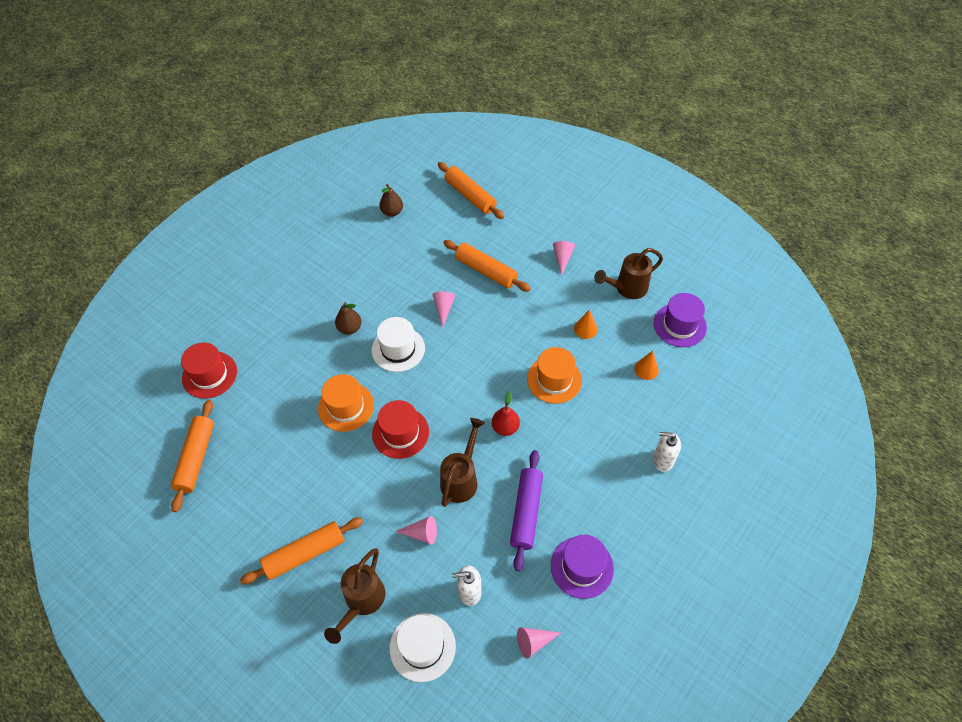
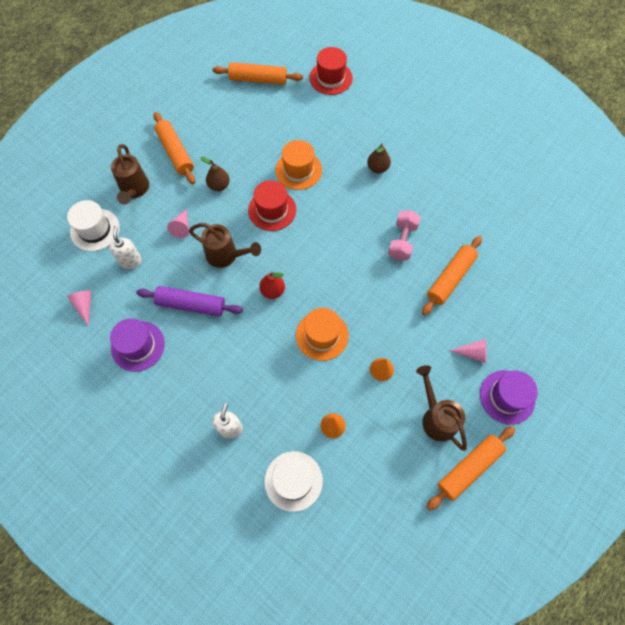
camera: 90 degrees right, 10 degrees up
(362, 601) = (134, 190): brown watering can -> brown watering can turned 120 degrees counterclockwise
(392, 212) = (519, 195): brown pear -> brown pear (219, 185)
(398, 349) = (356, 205): white hat -> white hat (293, 481)
(444, 308) = (402, 241): pink cone -> pink dumbbell
(470, 196) = (551, 265): orange rolling pin -> orange rolling pin (469, 468)
(679, 325) = (389, 469): purple hat -> purple hat (507, 397)

